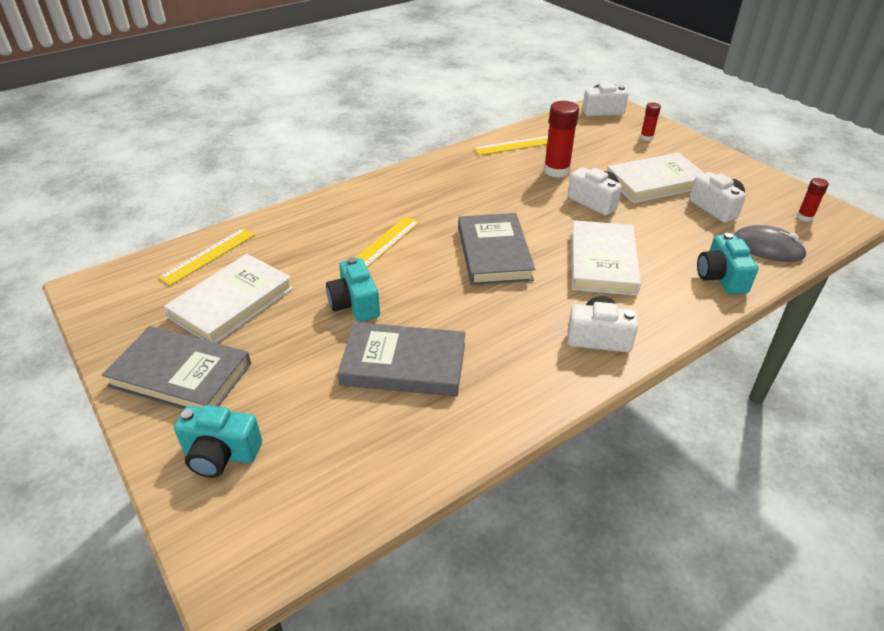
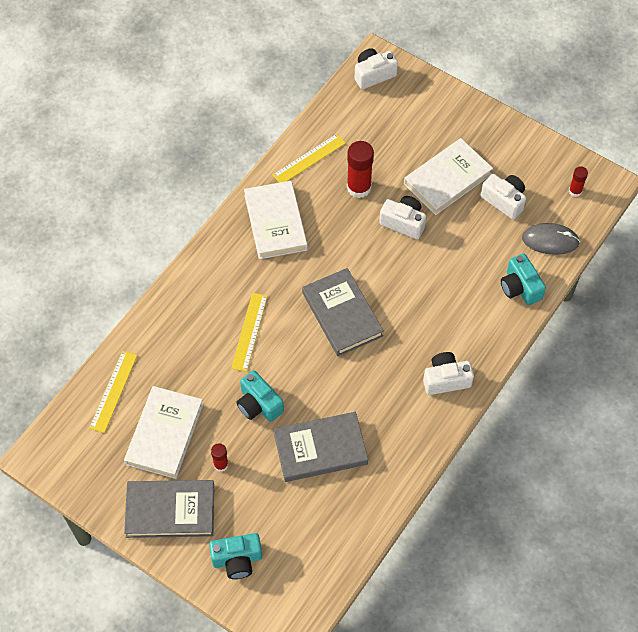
camera: 20 degrees left, 20 degrees up
(602, 262) = (428, 298): white book -> white book (275, 222)
(646, 137) = (426, 110): red glue stick -> red glue stick (221, 465)

